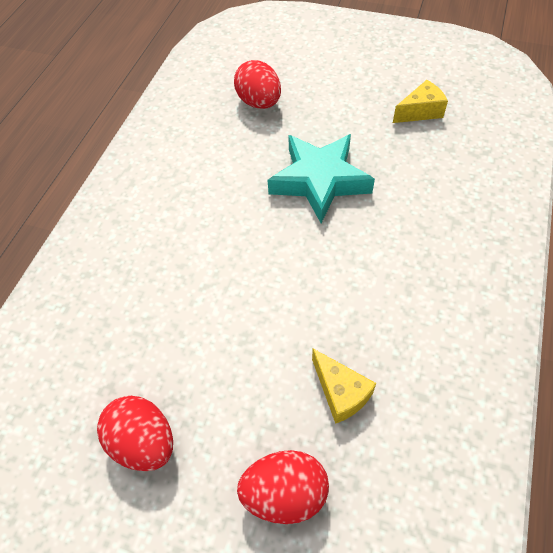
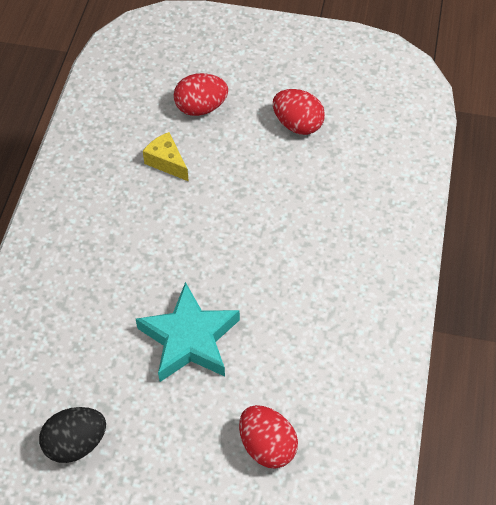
camera: 170 degrees right, 0 degrees up
(420, 112) = (76, 443): yellow cheese -> black egg

